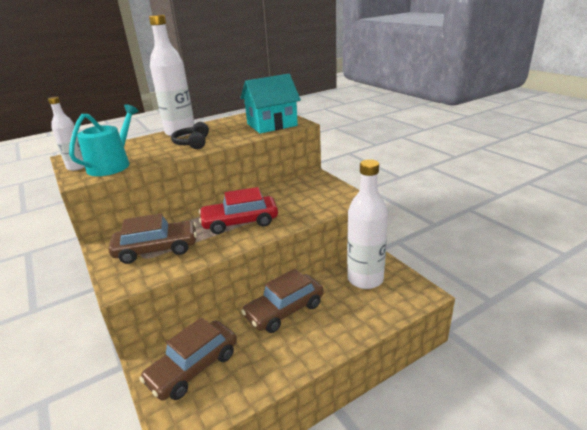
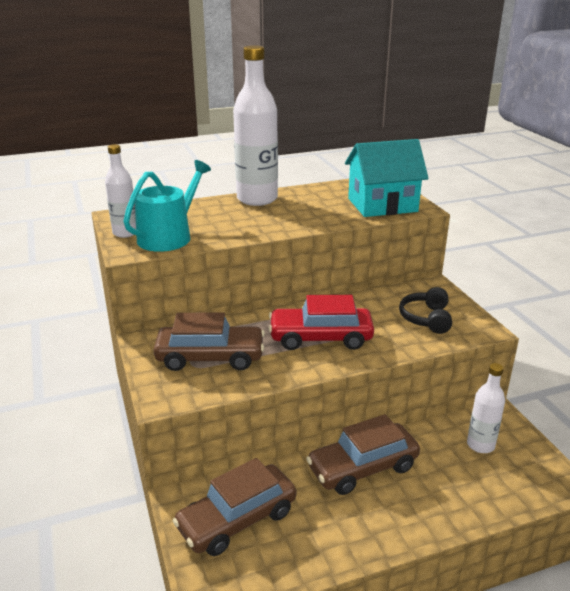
camera: 10 degrees right, 0 degrees up
(193, 143) = (273, 219): black headphones -> black headphones (426, 318)
(365, 279) = (480, 445): white bottle -> white bottle, size x0.55

